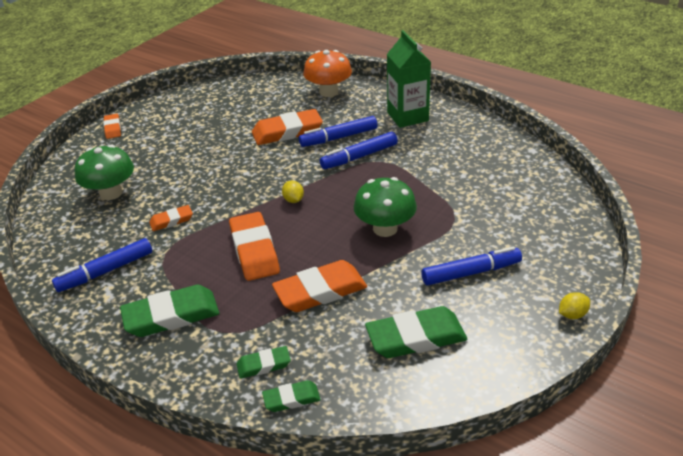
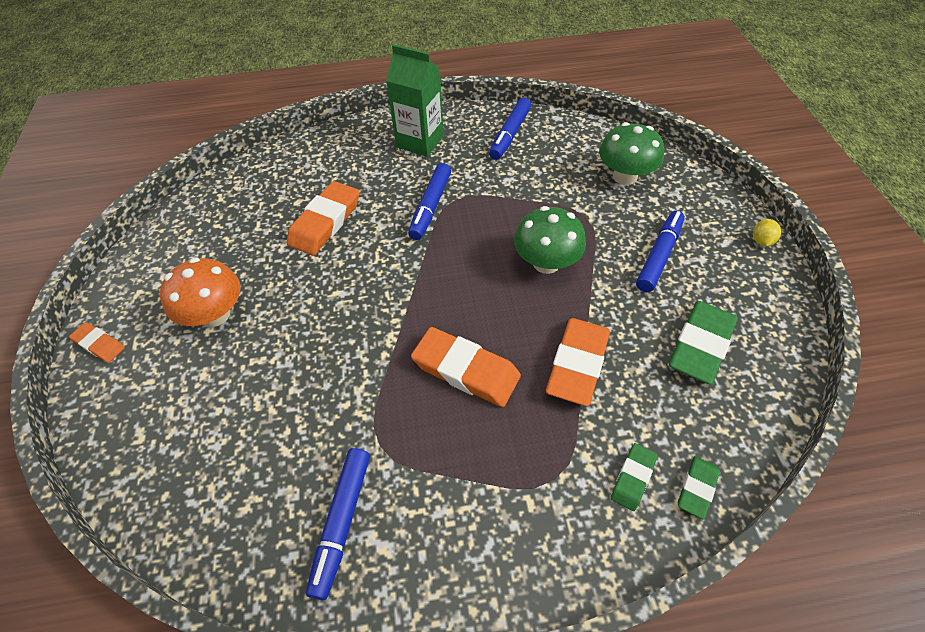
camera: 45 degrees left, 15 degrees up
(111, 193) = (213, 425): green mushroom -> green mushroom (624, 176)
(171, 220) = (335, 403): orange eraser -> none
(171, 316) = (484, 508): green eraser -> none
(293, 200) = (430, 290): yellow lemon -> none
(328, 92) = (310, 156): orange mushroom -> orange mushroom (215, 315)
(338, 138) = (385, 199): blue marker -> blue marker (510, 134)

